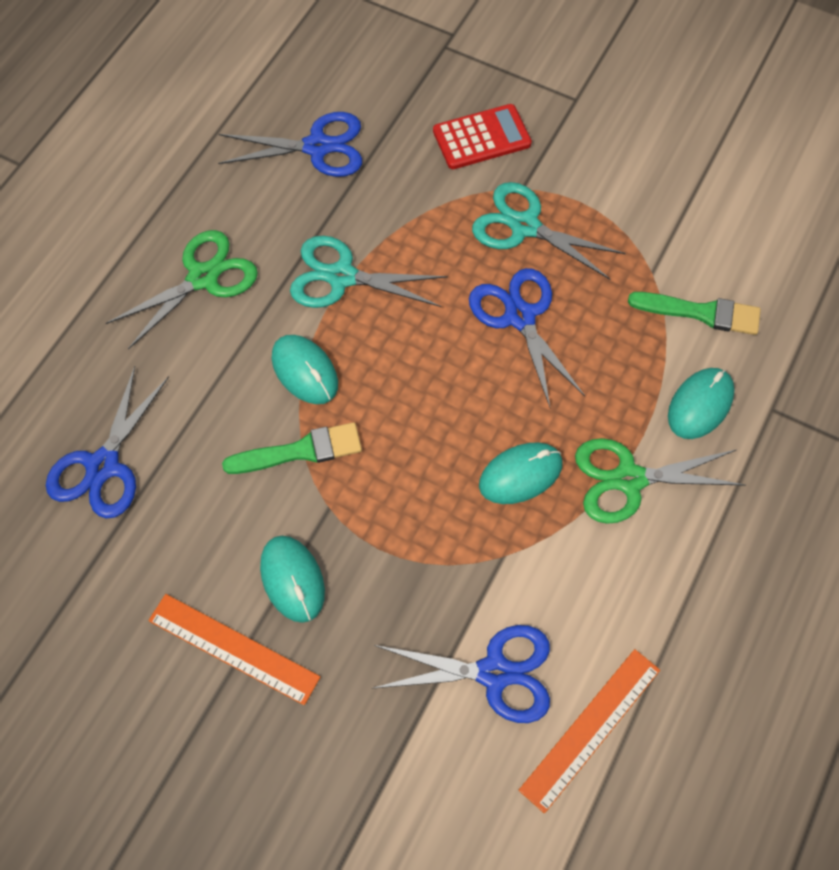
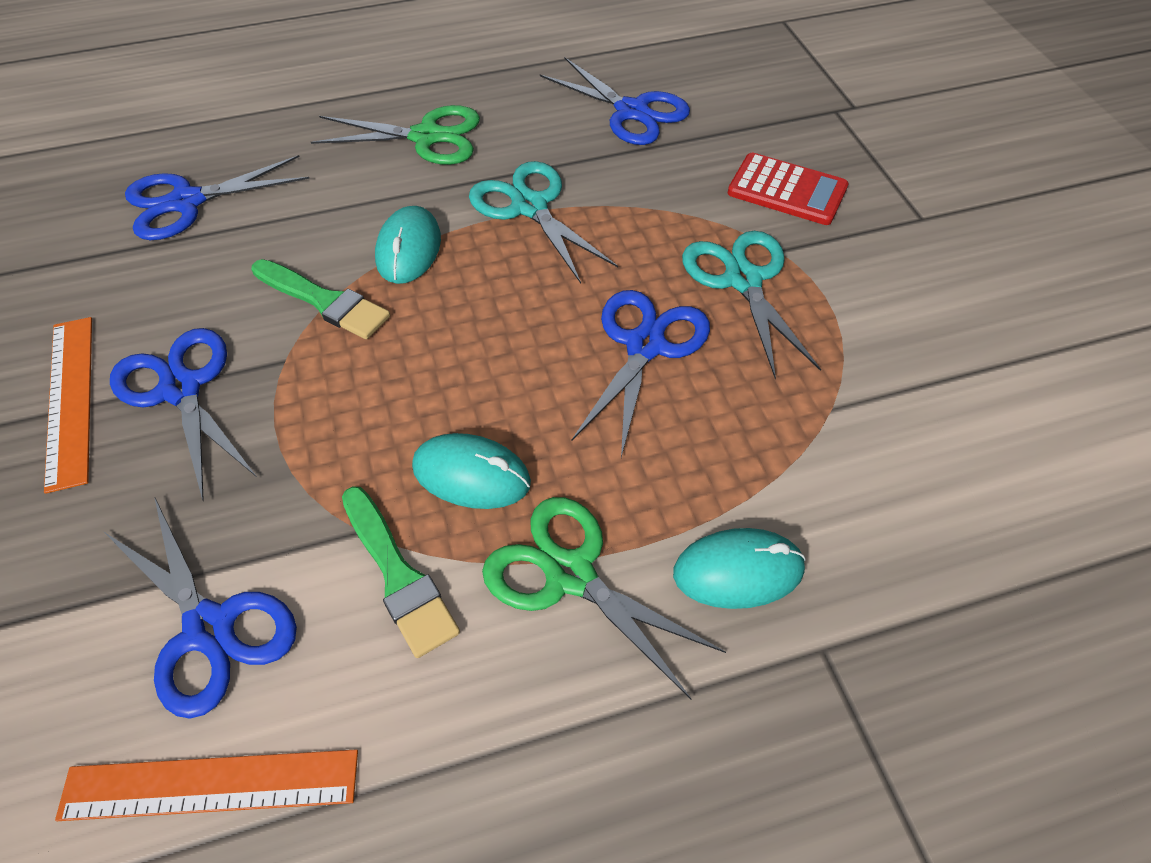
camera: 45 degrees right, 10 degrees down
(292, 579) = (181, 389): turquoise mouse -> blue scissors
(701, 313) = (846, 485): green brush -> green brush (398, 576)

